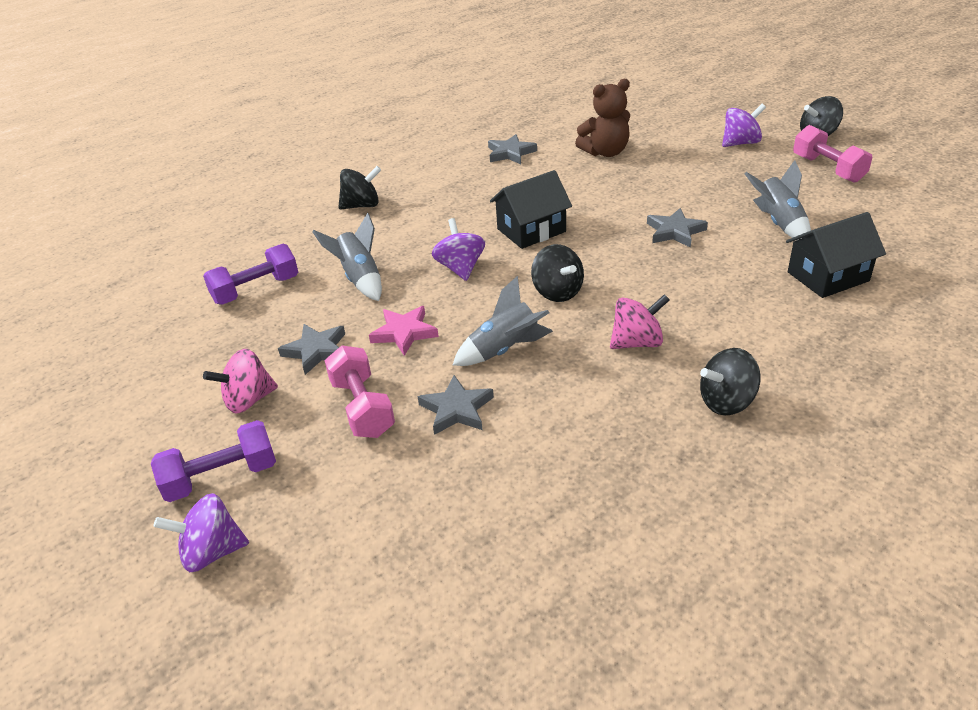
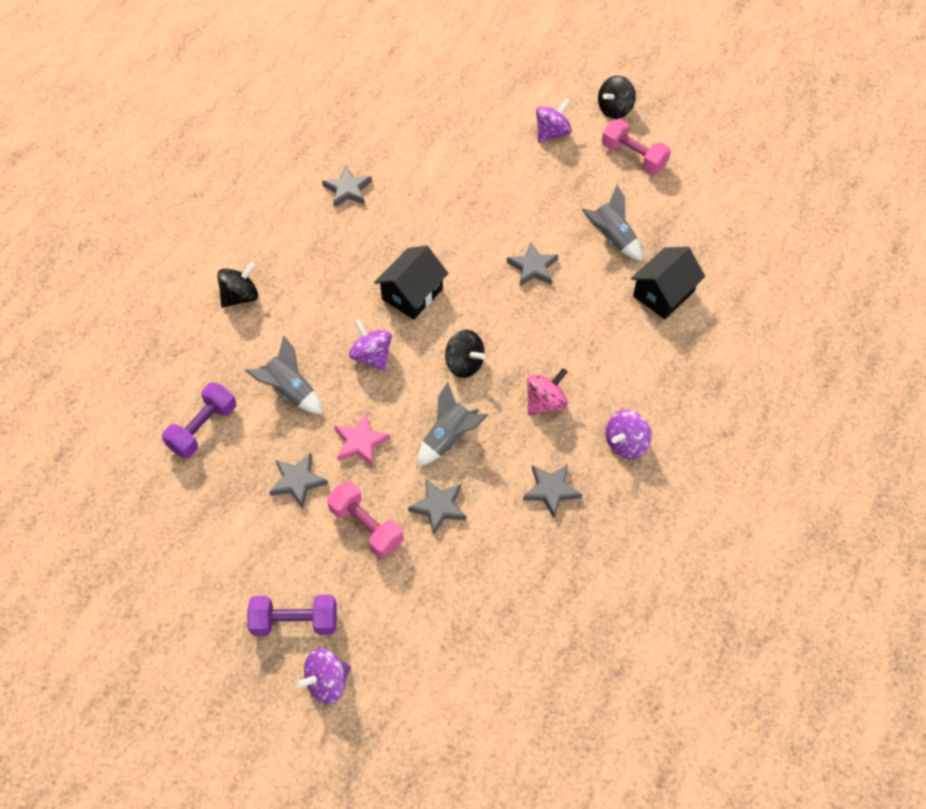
camera: 25 degrees left, 20 degrees up
(221, 477) = (295, 621): purple dumbbell -> purple dumbbell turned 45 degrees clockwise
(248, 400) = (271, 546): pink spinning top -> none
(605, 152) = (436, 171): brown teddy bear -> none
(605, 426) = (551, 490): none -> grey star
(726, 402) = (626, 443): black spinning top -> purple spinning top

